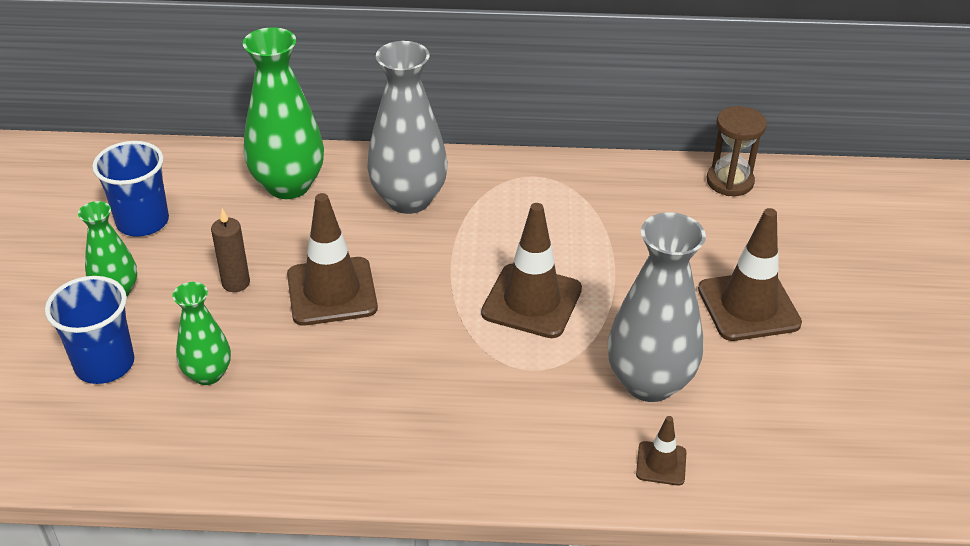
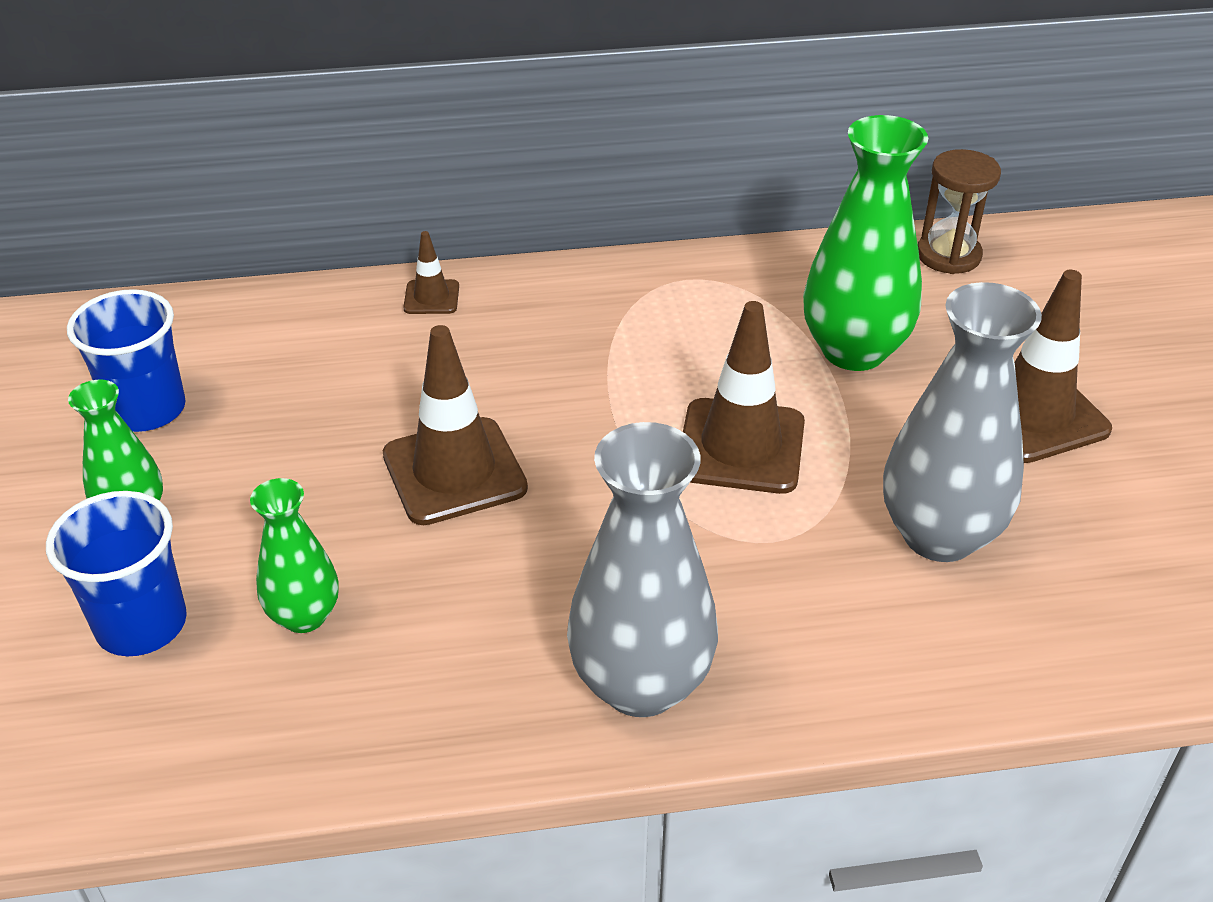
camera: 10 degrees left, 0 degrees up
(236, 283) = (310, 478): brown candle -> none
(288, 185) = (348, 332): green vase -> green vase (853, 351)
(409, 199) = (525, 331): grey vase -> grey vase (641, 684)
(661, 463) = (995, 646): brown traffic cone -> brown traffic cone (431, 297)

